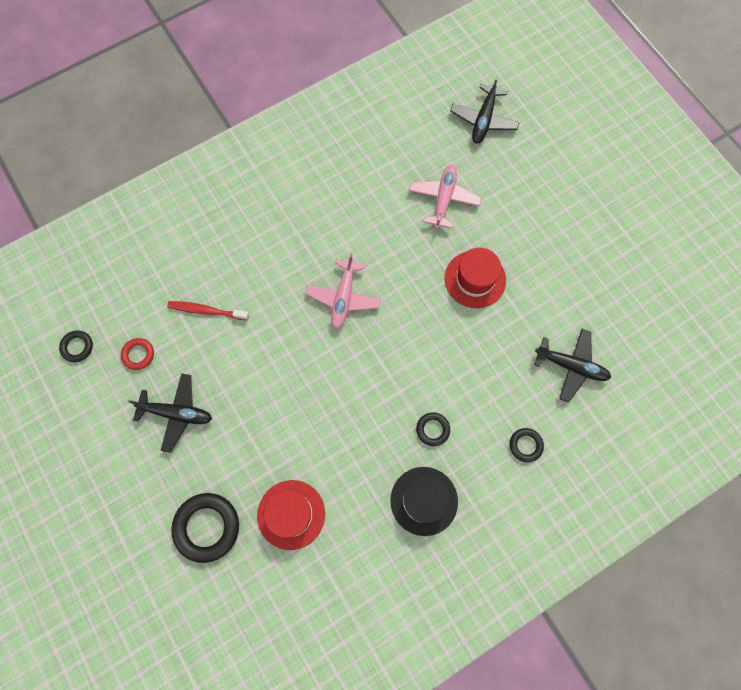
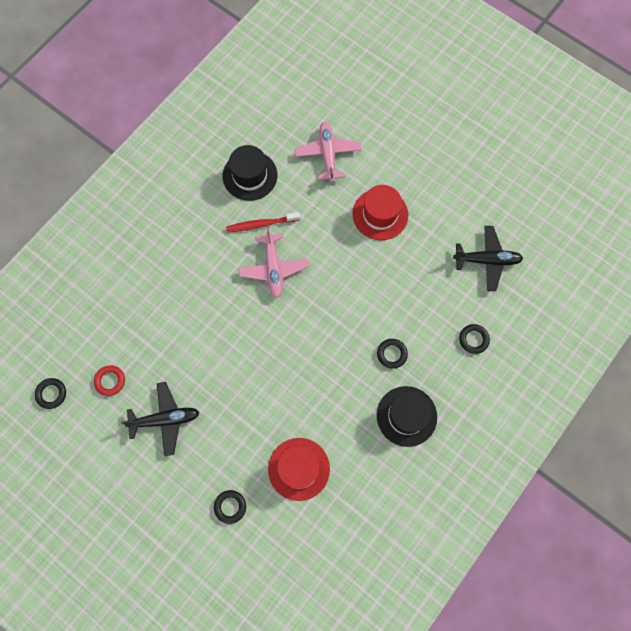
camera: 20 degrees left, 0 degrees up
(206, 311) = (156, 321): red toothbrush -> red toothbrush (261, 224)
(207, 527) = (230, 506): black ring -> black ring, size x0.53
(356, 195) = (250, 175): none -> black hat
(483, 120) = (336, 73): black plane -> none

